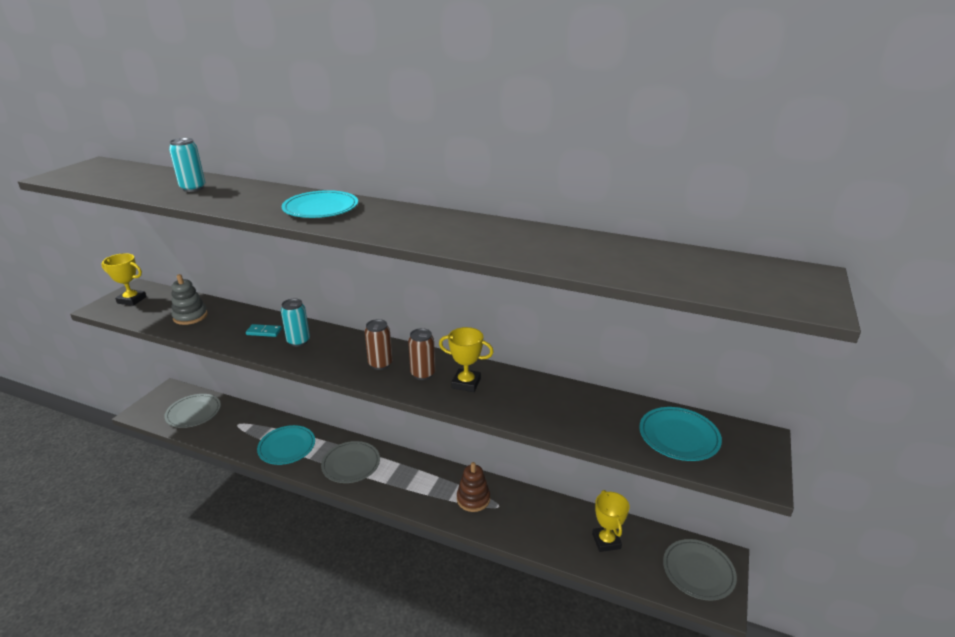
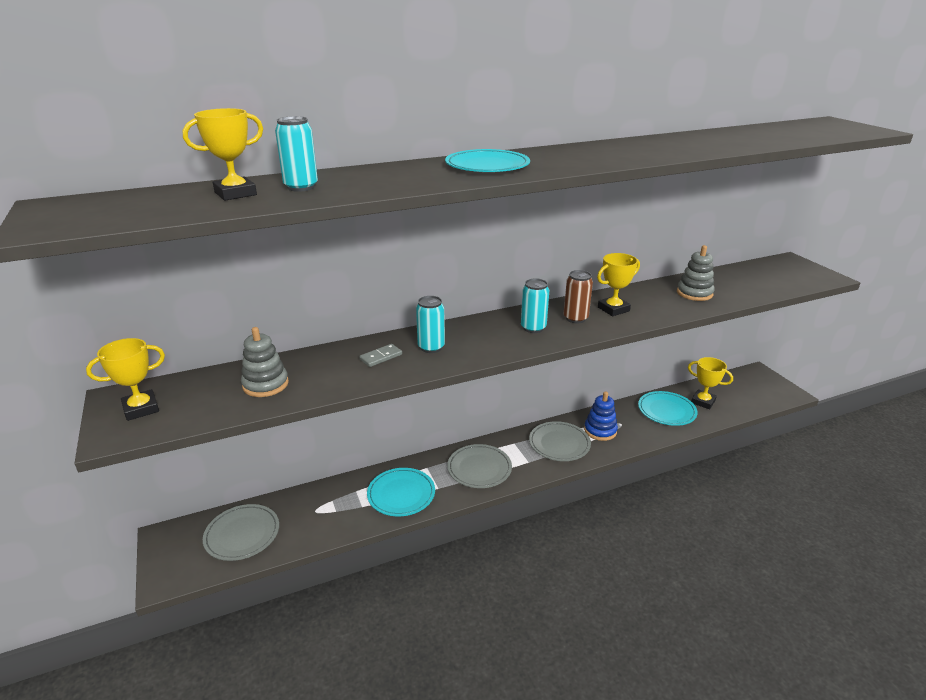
camera: 45 degrees left, 0 degrees up
(160, 182) = (235, 194): none -> yellow trophy
(264, 332) = (381, 357): turquoise domino -> grey domino
(380, 364) = (533, 328): brown can -> turquoise can
(473, 499) = (600, 430): brown stacking toy -> blue stacking toy
(566, 410) = (694, 293): none -> grey stacking toy
(679, 436) = (764, 277): turquoise plate -> turquoise plate (666, 411)
(698, 571) = (760, 386): grey plate -> grey plate (559, 444)

